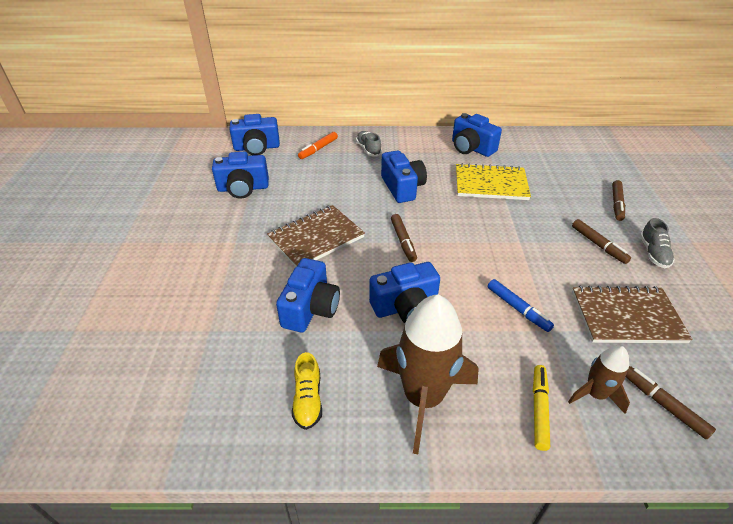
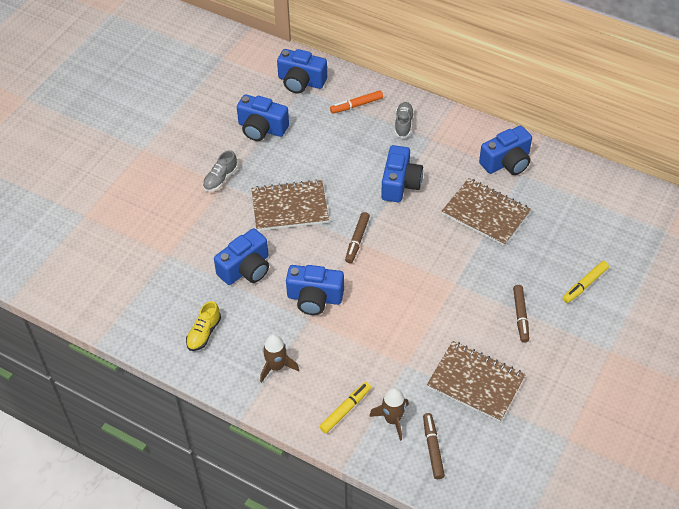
camera: 30 degrees right, 10 degrees up
(423, 398) = (276, 367): brown rocket -> brown rocket, size x0.52
(471, 148) = (506, 162): blue camera -> blue camera turned 105 degrees counterclockwise
(491, 184) = (485, 213): yellow notebook -> brown notebook
(518, 309) = (397, 338): blue marker -> none
(616, 204) = (585, 285): brown marker -> yellow marker
(653, 253) = (561, 344): grey shoe -> grey shoe (220, 179)

